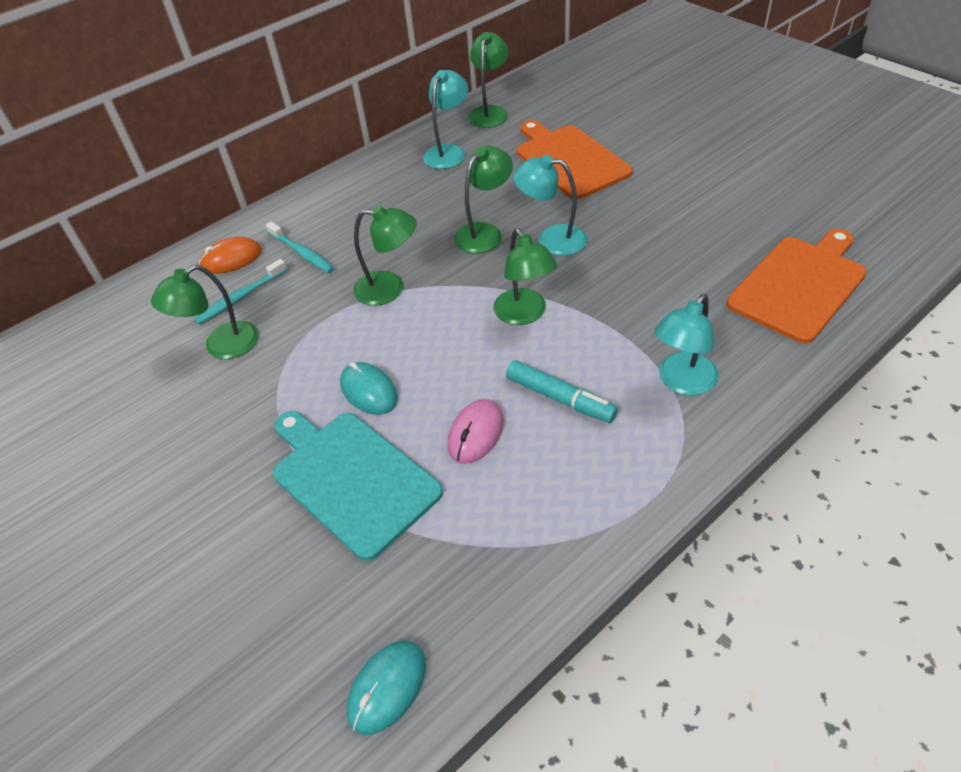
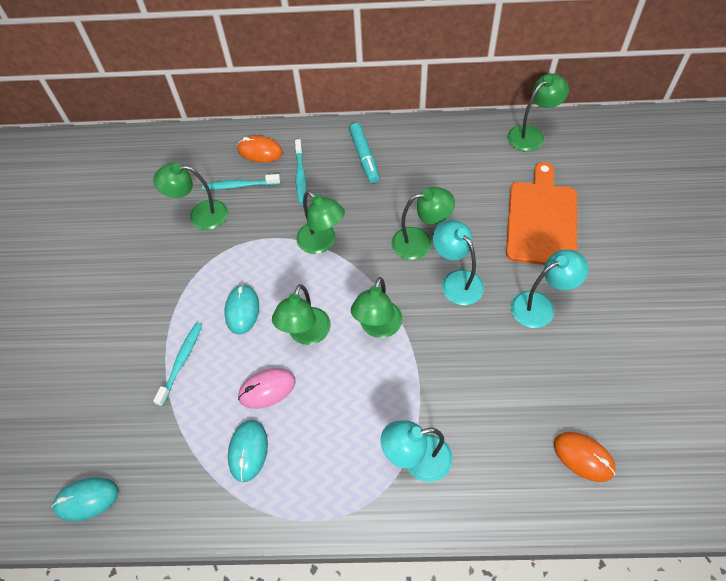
camera: 40 degrees right, 10 degrees up
(351, 479) = (181, 362): turquoise cutting board -> turquoise toothbrush
(448, 152) = (466, 153): turquoise lamp -> turquoise lamp (540, 306)
(461, 365) = (306, 334): none -> green lamp
(519, 496) = (248, 451): none -> turquoise mouse
(560, 398) = (335, 407): turquoise marker -> turquoise marker (364, 157)
(799, 285) = (583, 457): orange cutting board -> orange mouse

